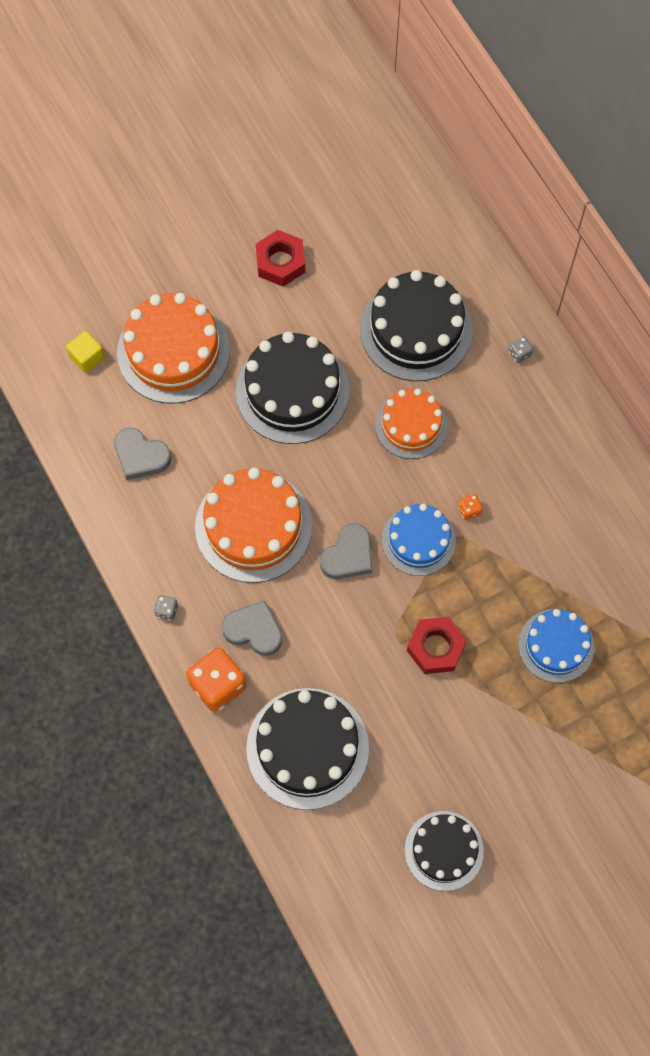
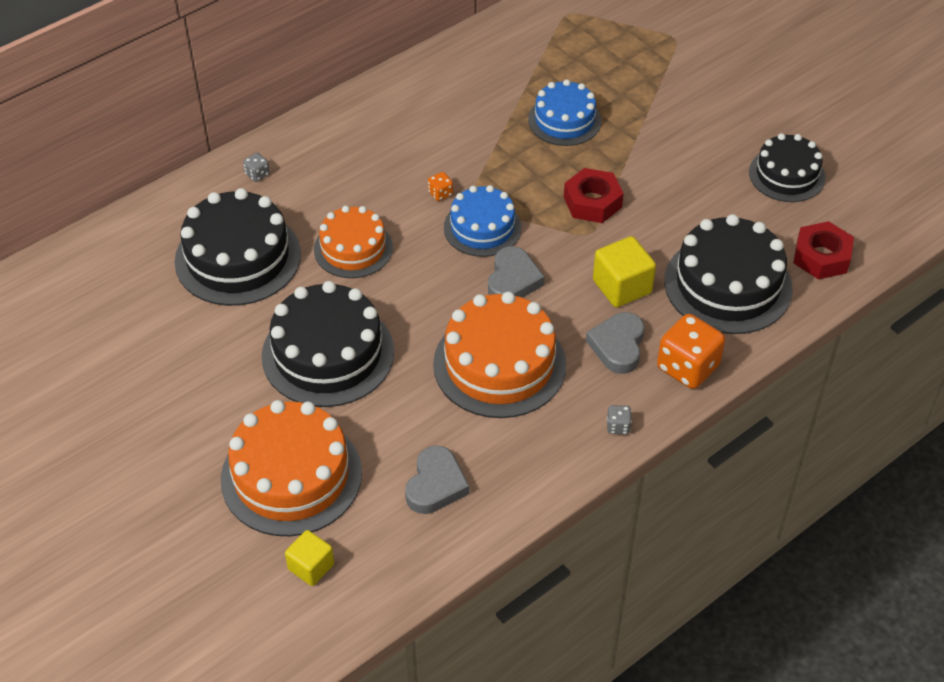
camera: 100 degrees left, 20 degrees down
(280, 262) = (160, 389): red nut -> red nut (821, 257)
(322, 650) = (622, 287): none -> yellow cube
(348, 555) = (513, 280): grey heart -> grey heart turned 75 degrees clockwise

